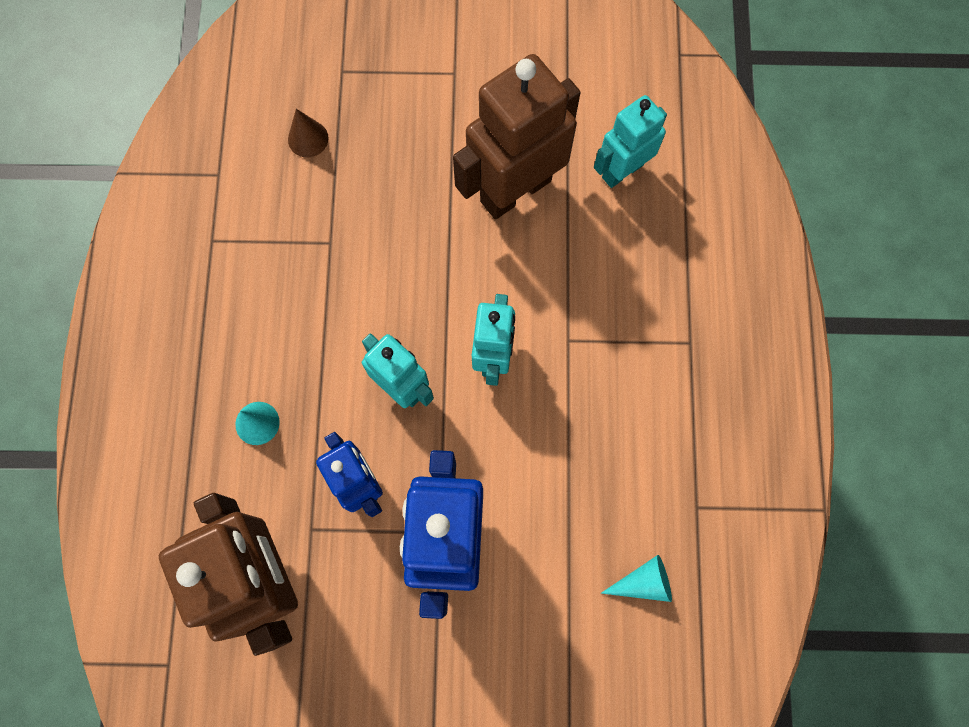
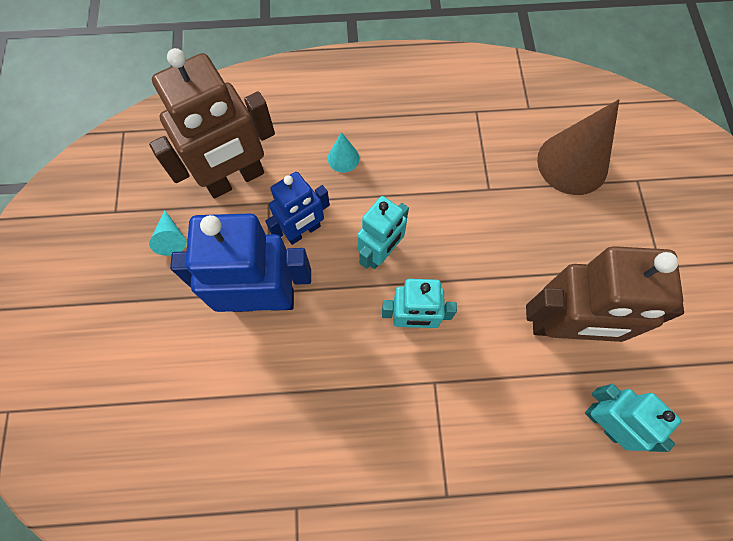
camera: 85 degrees right, 5 degrees down
(308, 138) = (572, 163): brown cone -> brown cone, size x2.20
(515, 190) = (563, 327): brown robot -> brown robot turned 135 degrees clockwise
(643, 582) = (231, 460): turquoise cone -> turquoise cone (171, 238)

